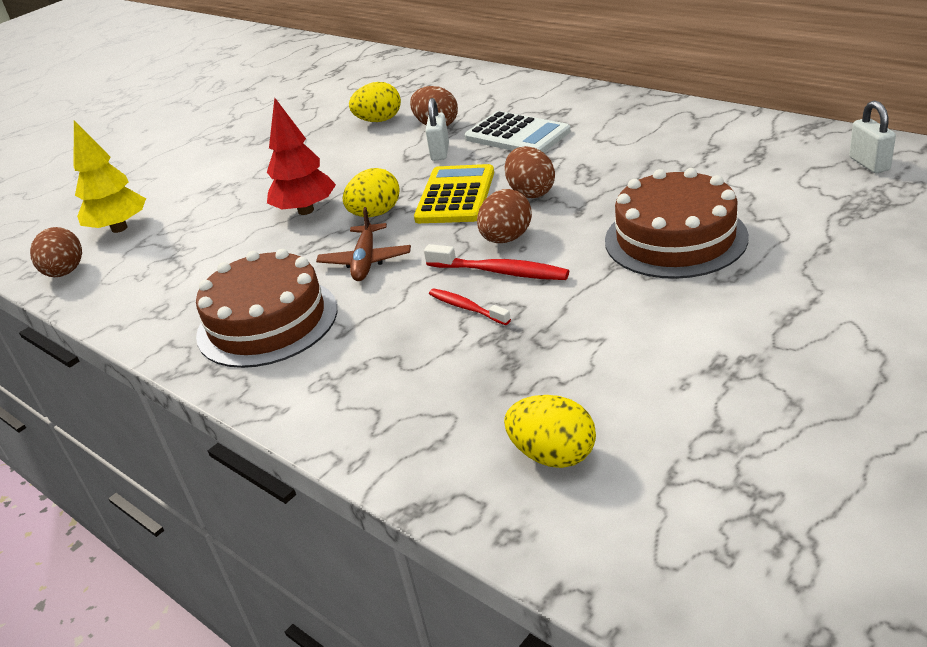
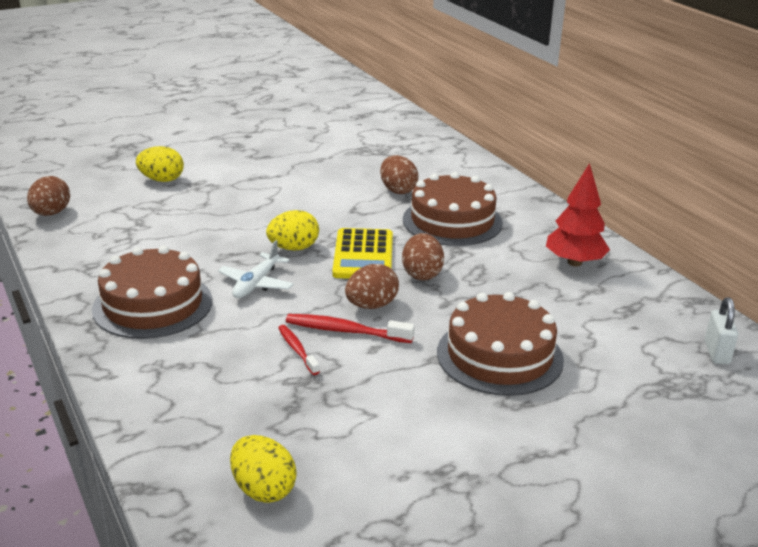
camera: 15 degrees right, 5 degrees down
(119, 228) = (111, 192): yellow tree -> none
(306, 210) = (247, 226): red tree -> red tree (574, 262)
(365, 261) = (256, 284): brown plane -> white plane
(379, 120) = (358, 170): yellow egg -> yellow egg (162, 180)
(440, 152) = (381, 214): white padlock -> none
(455, 196) = (363, 255): yellow calculator -> yellow calculator turned 150 degrees clockwise
(500, 272) = (345, 331): red toothbrush -> red toothbrush turned 150 degrees clockwise
(517, 135) = (452, 221): white calculator -> brown cake

